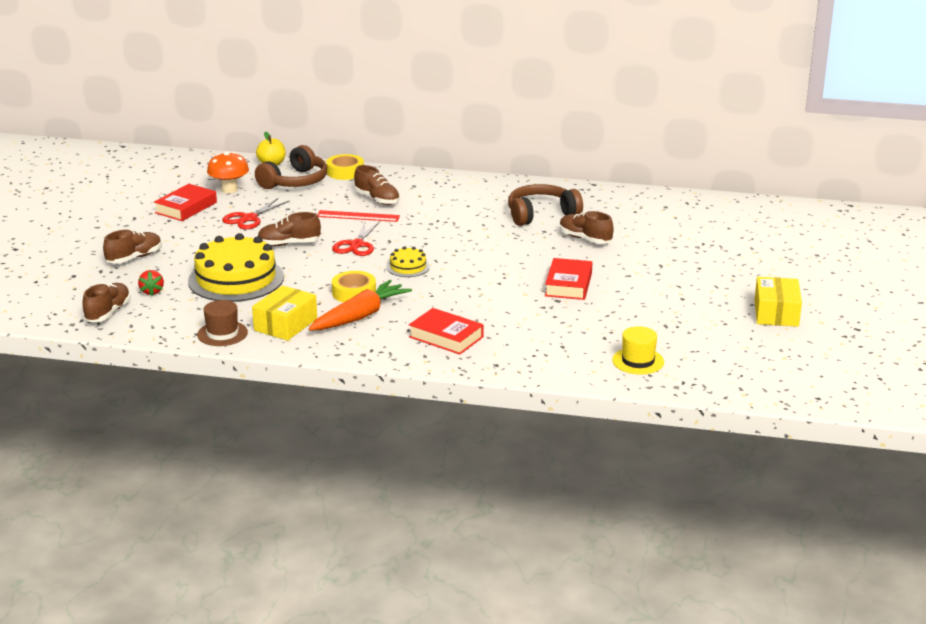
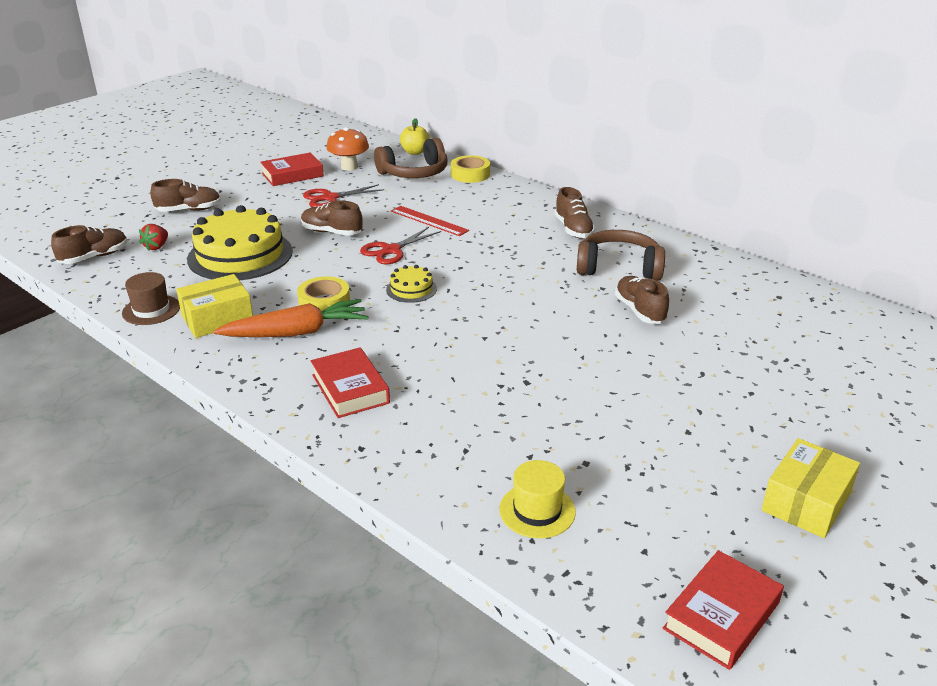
camera: 30 degrees right, 5 degrees up
(377, 199) = (467, 208): brown shoe -> brown shoe (573, 229)
(568, 284) = (561, 365): red book -> red book (722, 615)

